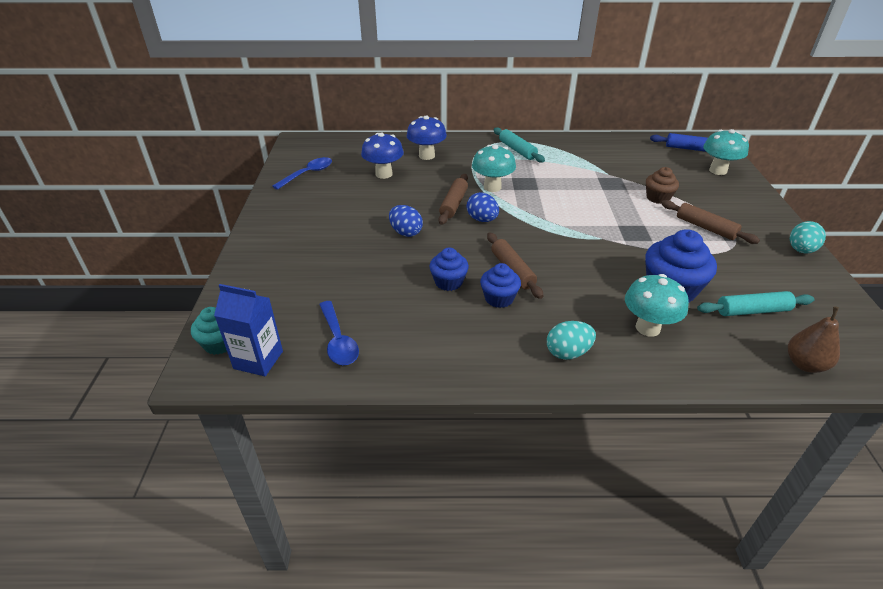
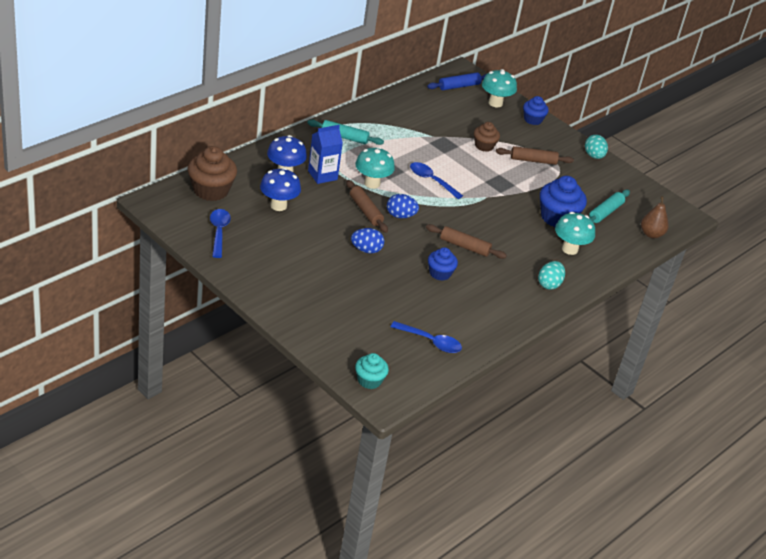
camera: 50 degrees left, 0 degrees up
(258, 360) = (405, 376): blue carton -> blue carton (322, 175)
(349, 148) = (211, 190): none -> brown cupcake
(499, 298) = (480, 270): blue cupcake -> blue cupcake (533, 120)
(557, 205) = (431, 180): none -> blue spoon

